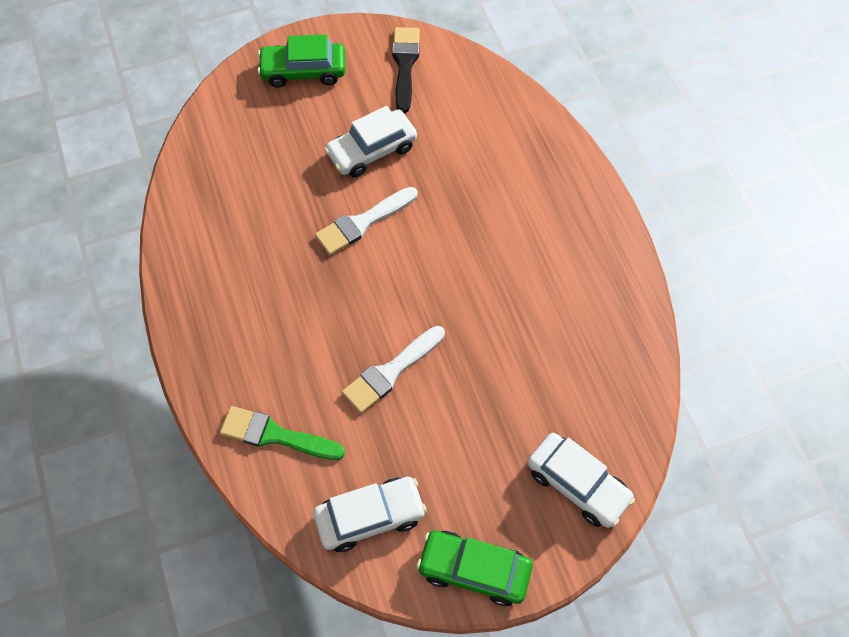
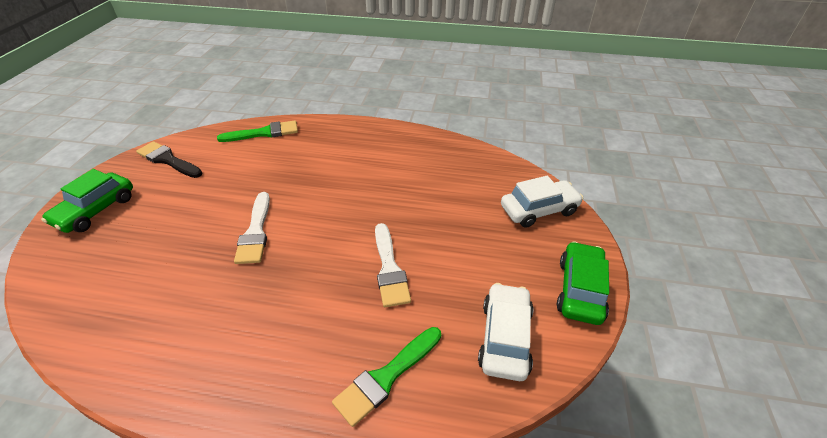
camera: 60 degrees left, 20 degrees down
(372, 150) = (207, 202): white car -> none
(474, 570) = (580, 290): green car -> green car turned 150 degrees clockwise
(512, 114) = (264, 133): none -> green brush

